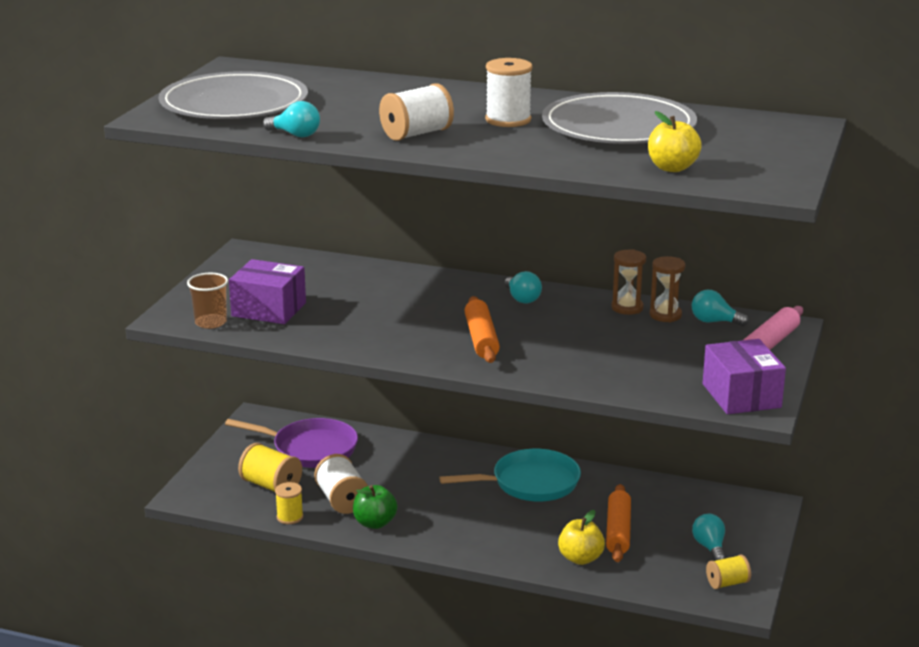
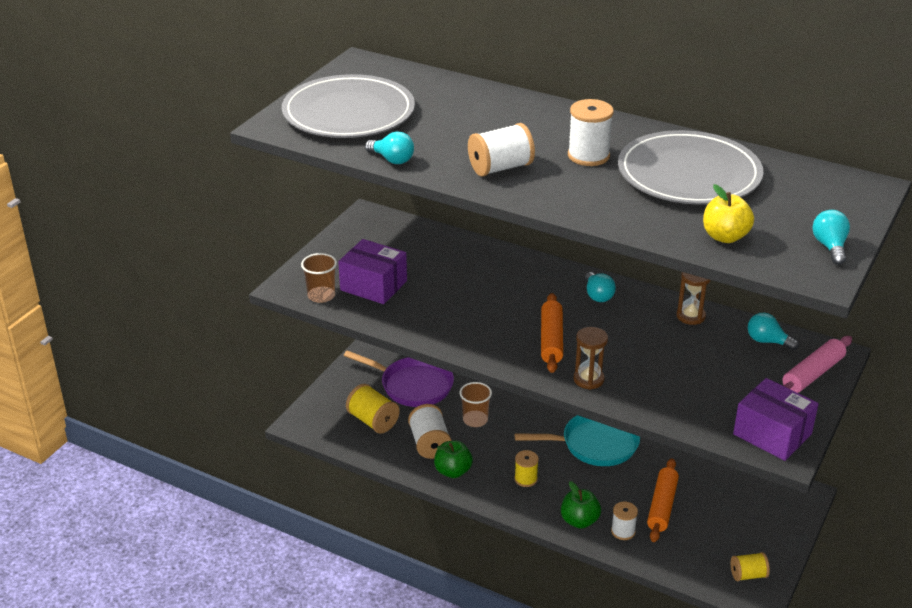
camera: 10 degrees right, 10 degrees up
(290, 517) = (382, 456): yellow spool -> yellow spool (525, 479)
(389, 473) = (475, 420): none -> brown cup
(529, 554) = (579, 521): none -> green apple
(580, 558) = (623, 531): yellow apple -> white spool
(665, 315) = (724, 329): brown hourglass -> brown hourglass (588, 379)
(710, 547) = (740, 534): turquoise light bulb -> turquoise light bulb (830, 247)
(741, 396) = (772, 434): purple box -> purple box turned 45 degrees counterclockwise

